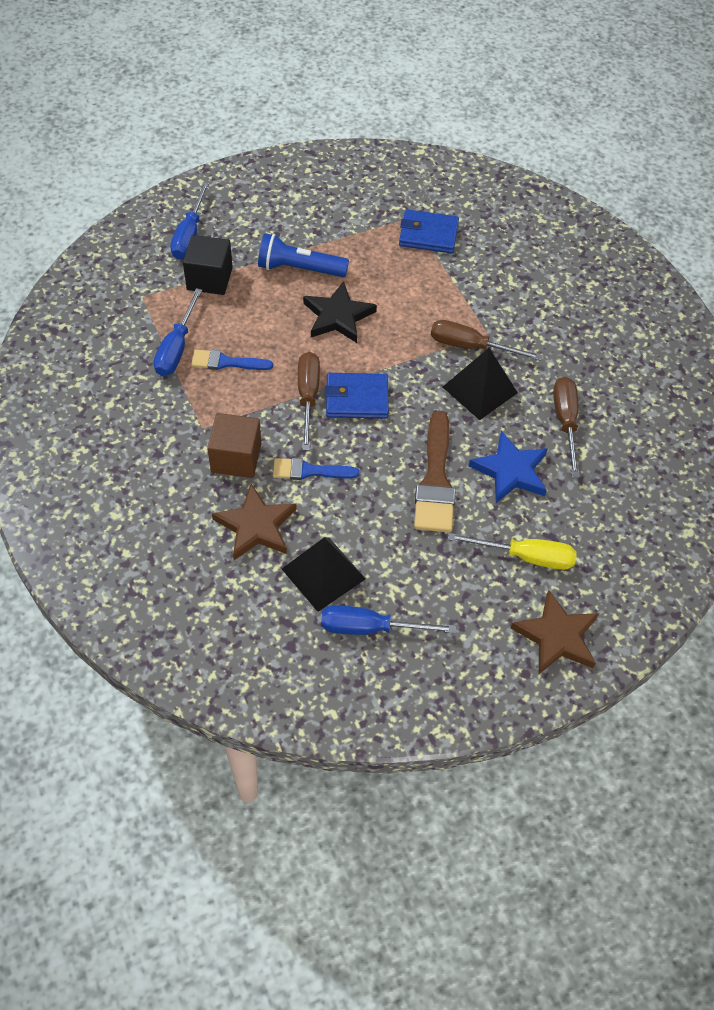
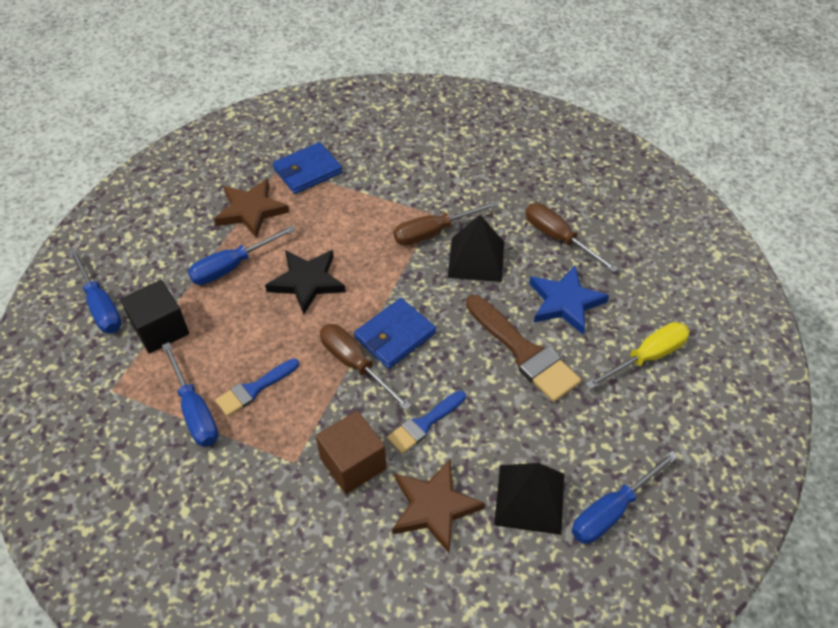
camera: 40 degrees left, 5 degrees down
(299, 269) = (232, 266): blue flashlight -> blue screwdriver
(556, 636) = (732, 397): brown star -> brown star (251, 210)

